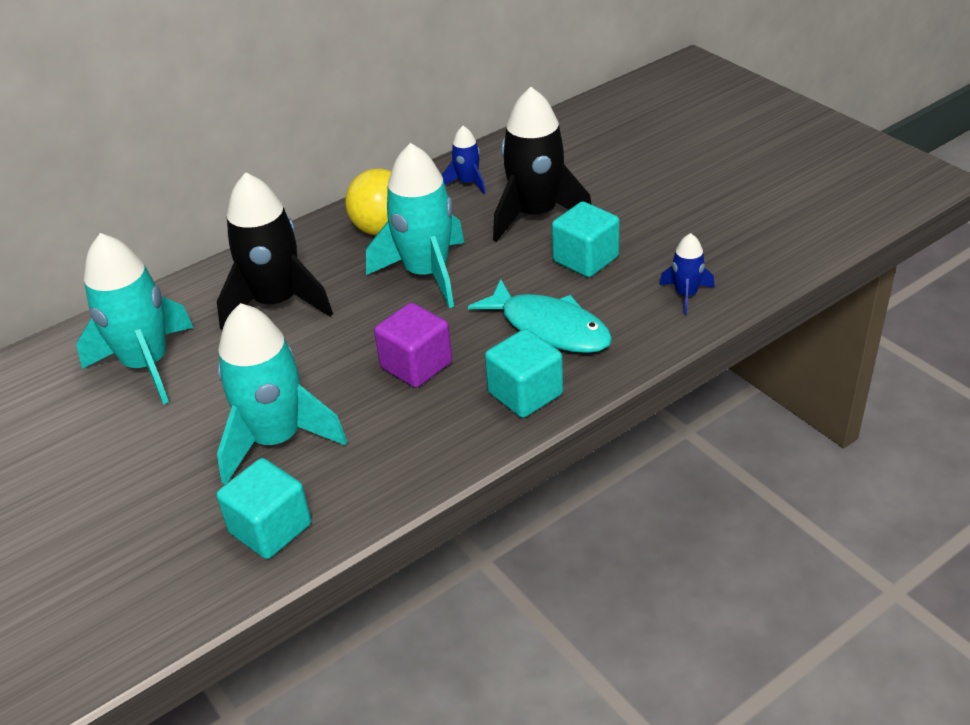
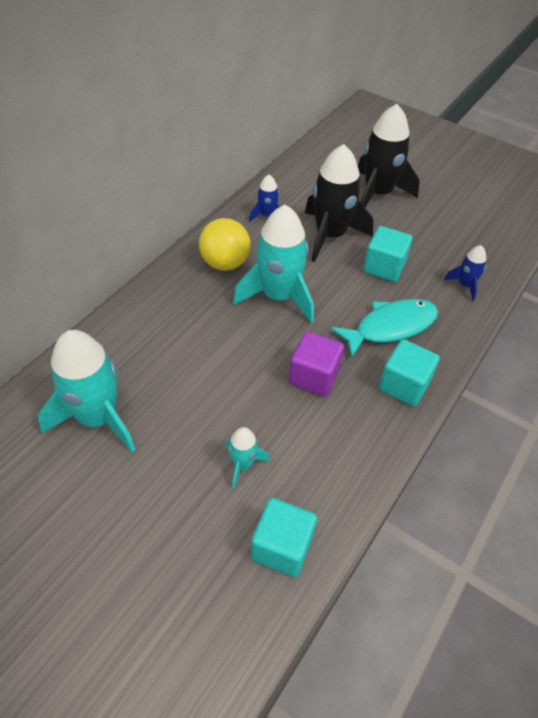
camera: 25 degrees left, 10 degrees up
(276, 303) = (176, 341): black rocket -> black rocket (377, 194)
(276, 439) = (243, 464): turquoise rocket -> turquoise rocket, size x0.48
(549, 327) = (390, 327): turquoise fish -> turquoise fish turned 45 degrees counterclockwise

